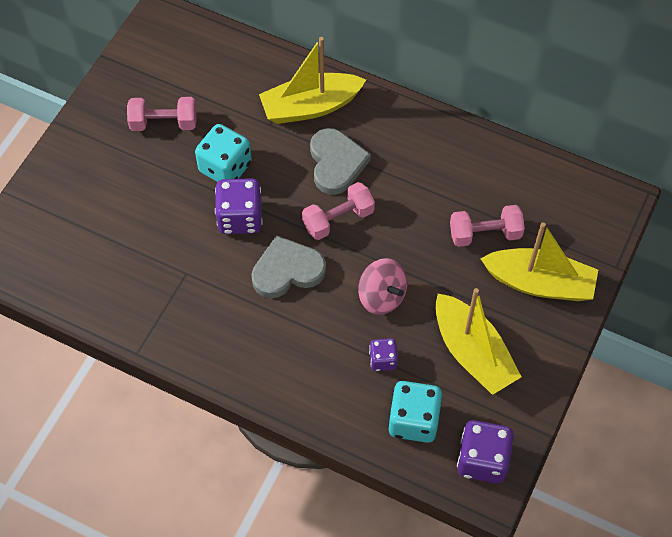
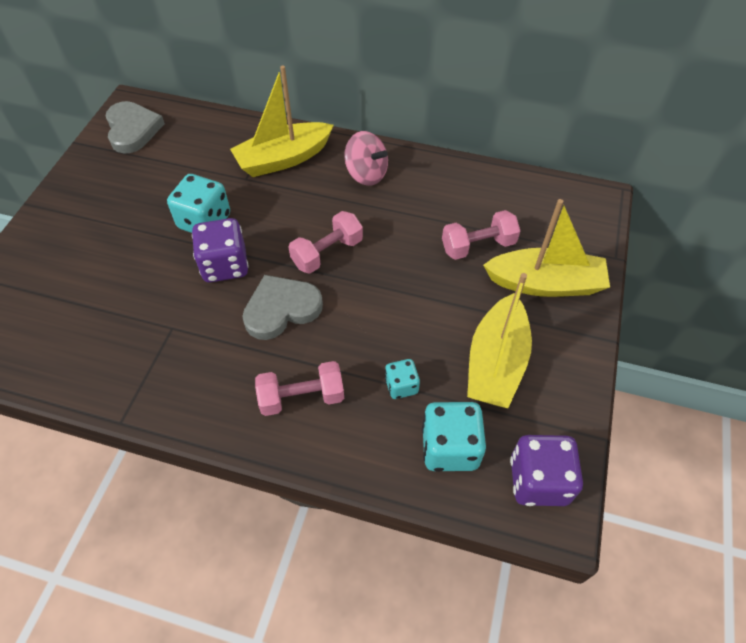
camera: 10 degrees left, 5 degrees down
(164, 123) = (138, 190): pink dumbbell -> pink dumbbell (302, 397)
(336, 163) = (316, 203): grey heart -> grey heart (132, 130)
(382, 296) = (386, 320): pink spinning top -> pink spinning top (366, 174)
(383, 360) = (401, 386): purple dice -> turquoise dice
(472, 353) = (496, 363): yellow boat -> yellow boat turned 60 degrees clockwise

